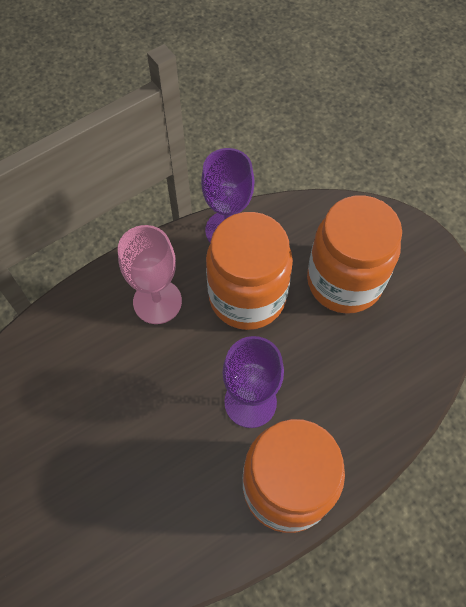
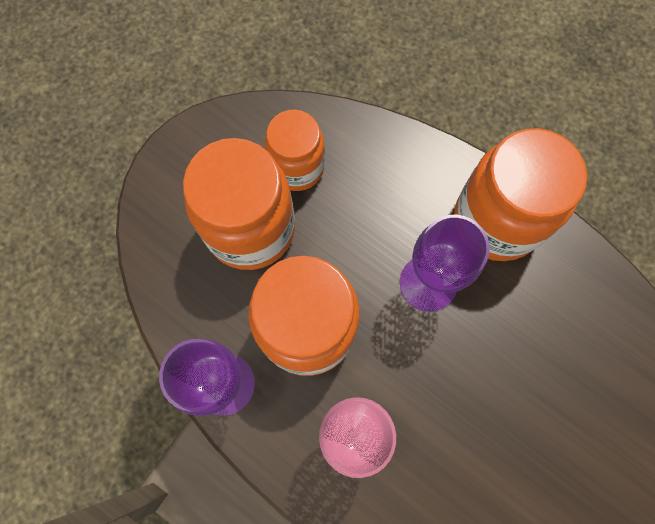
camera: 110 degrees left, 10 degrees up
(390, 333) = (297, 167): none -> orange jar

